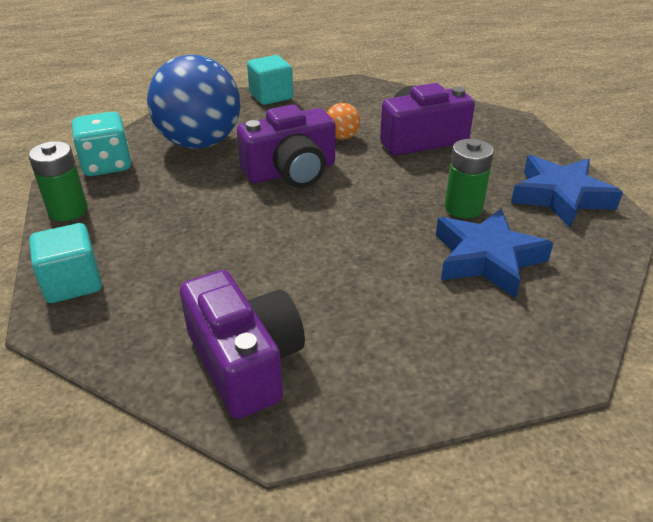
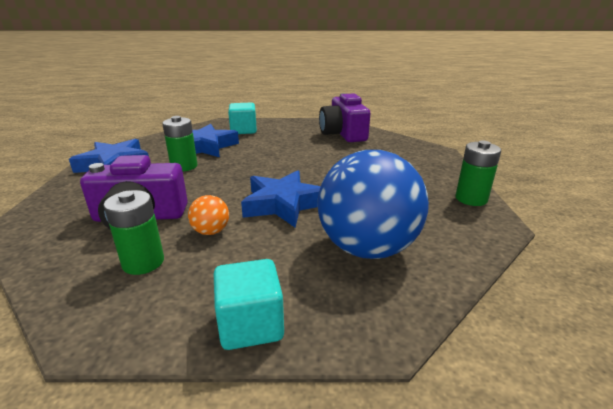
camera: 165 degrees left, 10 degrees down
(72, 283) = (436, 162): turquoise cube -> turquoise cube (243, 130)
(107, 165) = (463, 235): turquoise dice -> none
(291, 172) = (283, 204): purple camera -> blue star
(370, 112) = (143, 262): none -> green battery

